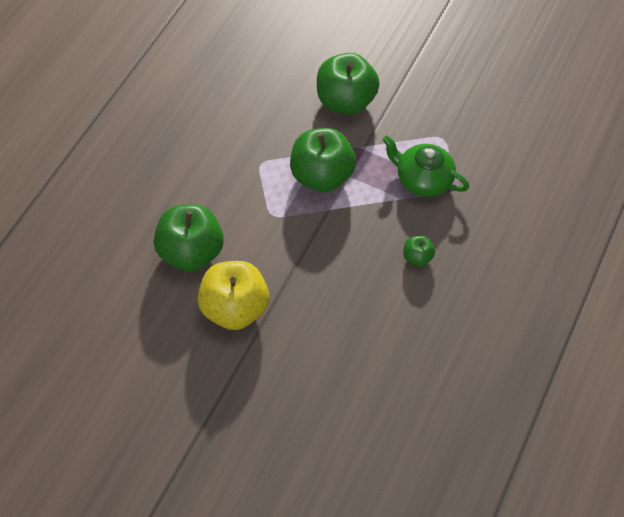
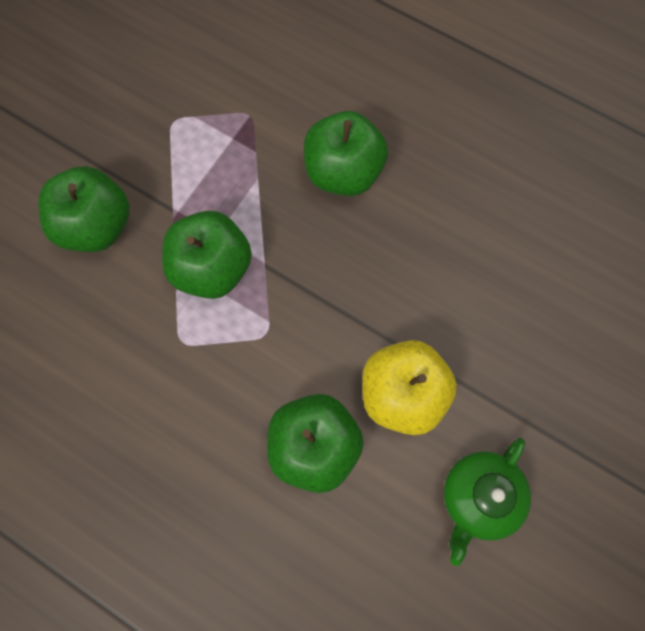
camera: 80 degrees left, 15 degrees up
(417, 257) = (343, 172): green apple -> green apple, size x2.13
(422, 179) = (233, 151): green teapot -> green teapot (479, 497)

